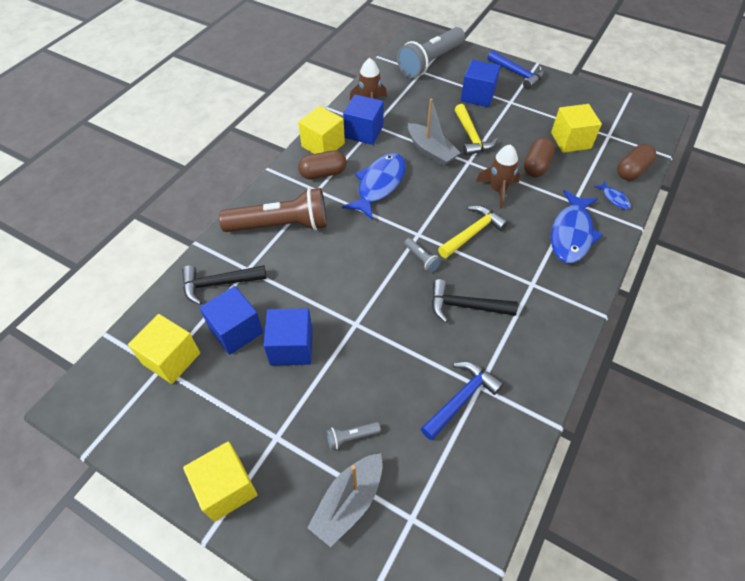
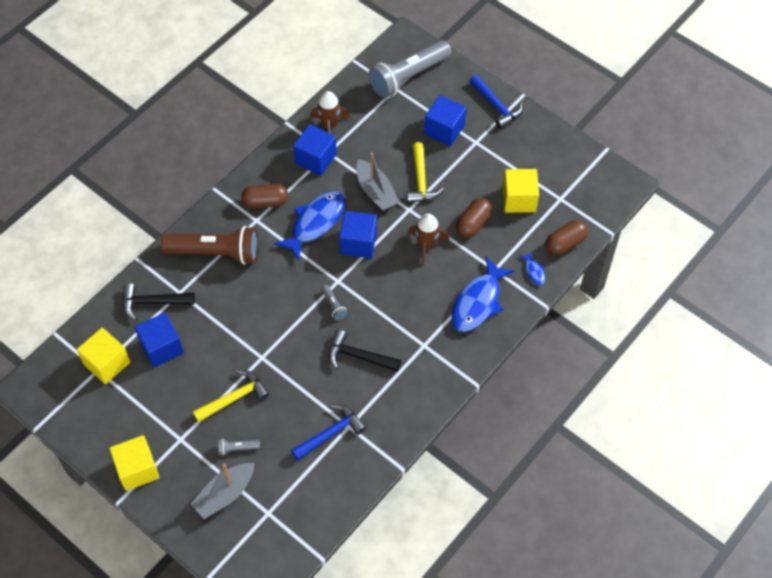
camera: 10 degrees right, 5 degrees up
(291, 347) = (204, 369): blue cube -> blue cube (358, 243)
(323, 145) = (272, 169): yellow cube -> none
(472, 233) = (388, 287): yellow hammer -> yellow hammer (234, 398)

